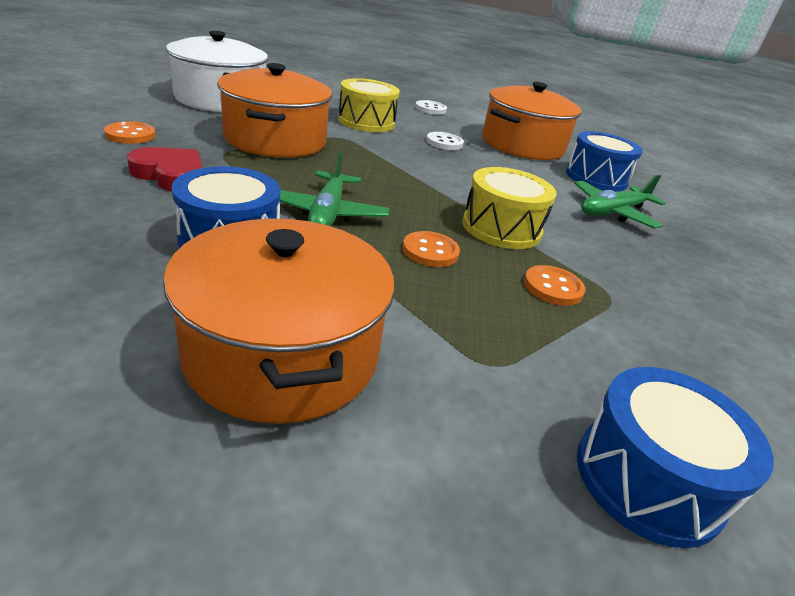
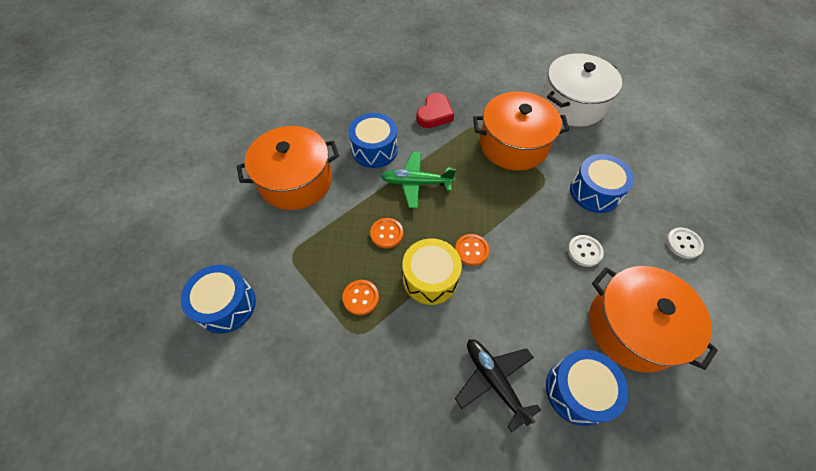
camera: 95 degrees right, 25 degrees up
(130, 135) = (478, 86): orange button -> orange button (471, 250)
(366, 122) = (594, 192): yellow drum -> blue drum
(612, 212) = (494, 380): green plane -> black plane

